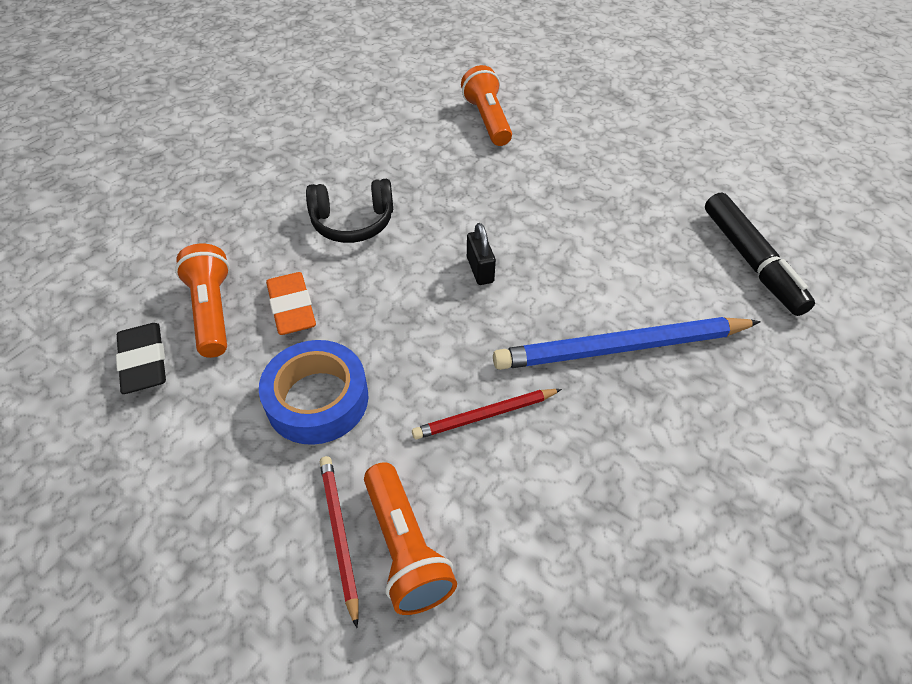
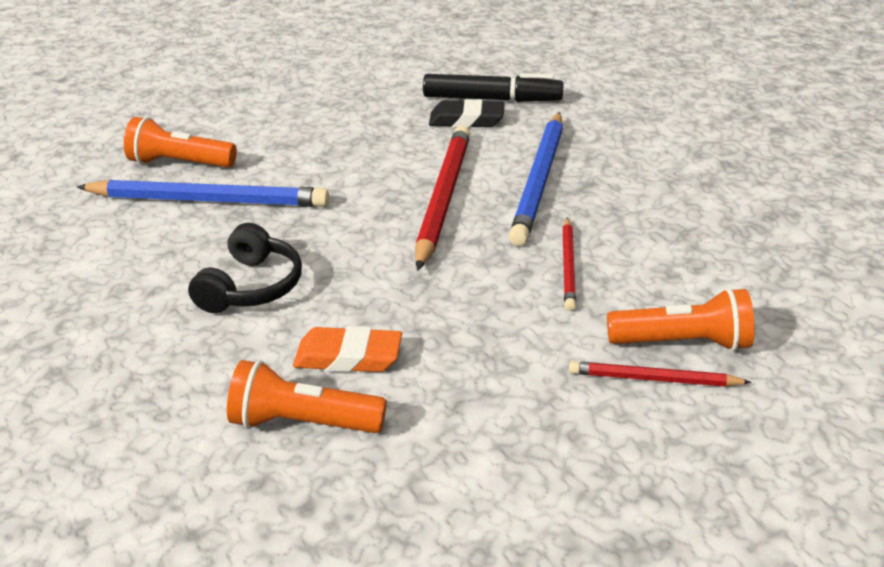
camera: 65 degrees left, 15 degrees down
(144, 362) = (343, 496): black eraser -> black eraser (466, 120)
(317, 399) = (489, 362): blue tape -> none
(448, 154) = (208, 200): none -> blue pencil
(480, 270) = (394, 224): black padlock -> none
(541, 287) = (443, 198): none -> red pencil

